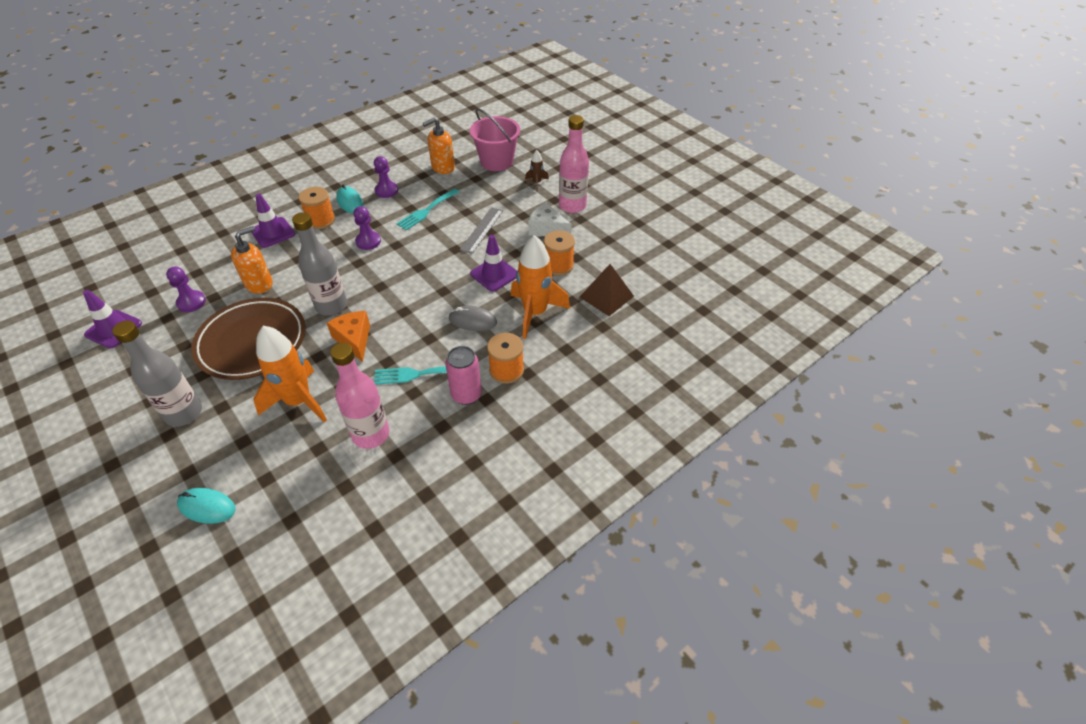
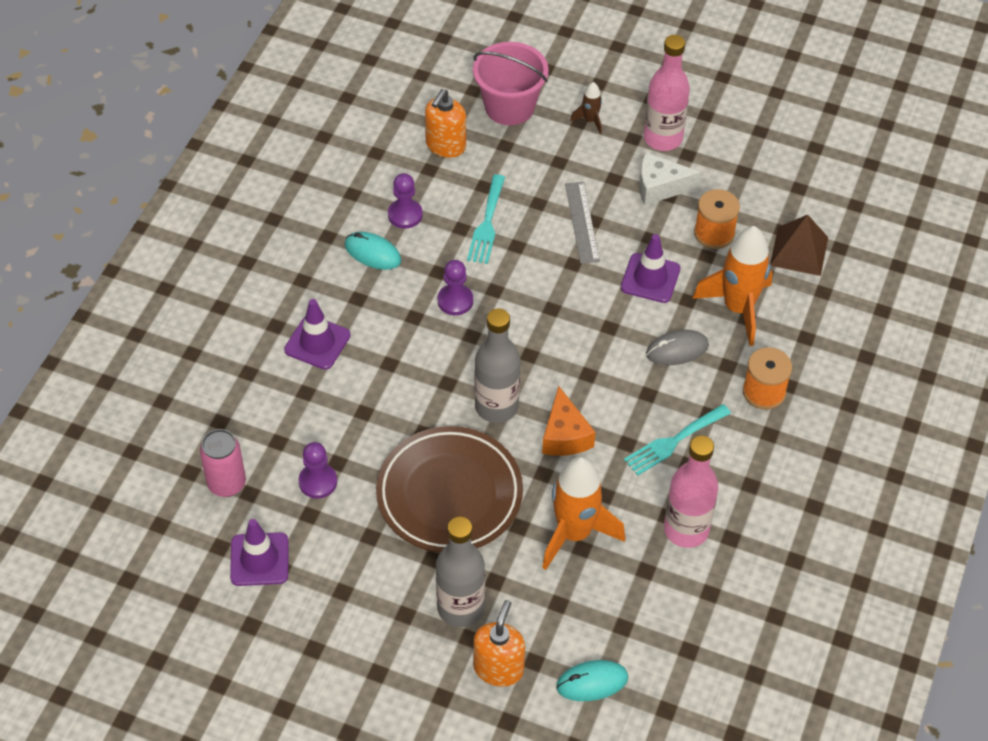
camera: 30 degrees left, 5 degrees up
(259, 284) = (377, 419): orange soap dispenser -> orange soap dispenser (498, 668)
(321, 220) = (362, 297): orange spool -> none
(354, 340) = (565, 435): orange cheese -> orange cheese turned 135 degrees counterclockwise
(466, 395) = (746, 439): pink can -> pink can (227, 484)

